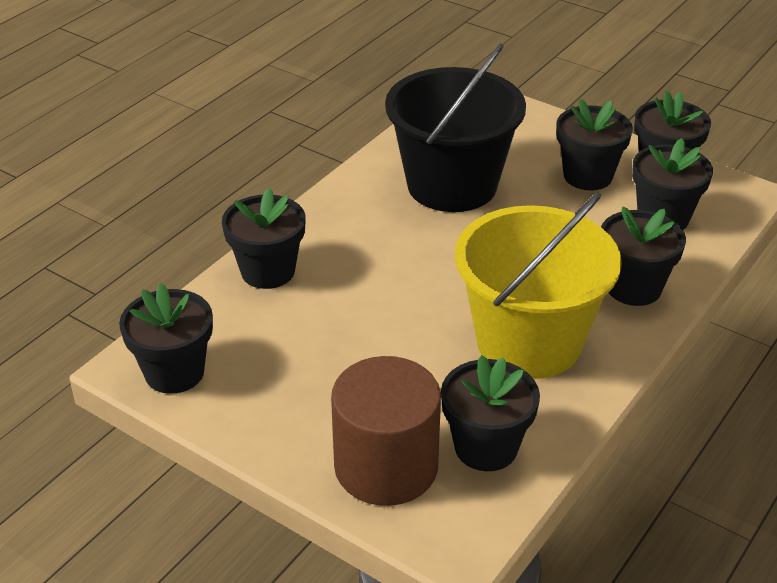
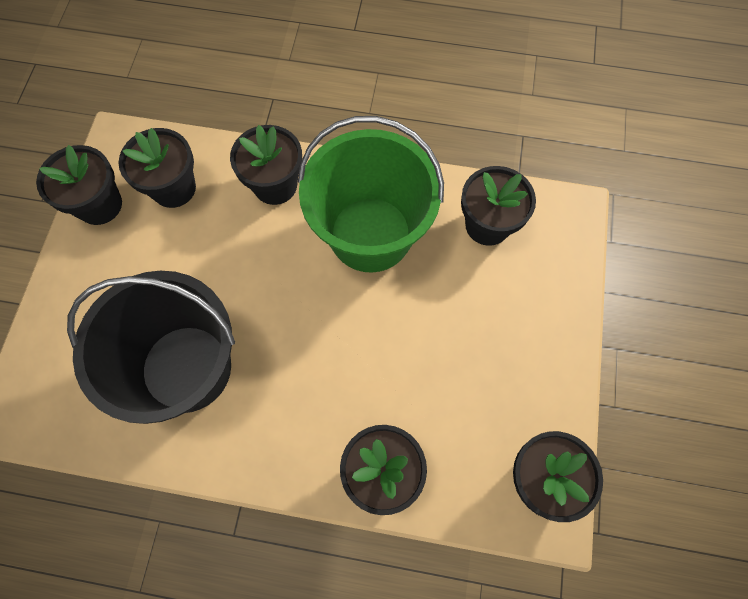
camera: 115 degrees left, 30 degrees up
(386, 466) = (539, 278): brown cylinder -> none
(528, 342) = (370, 234): yellow bucket -> green bucket
(587, 176) = (130, 260): black flower pot -> none

